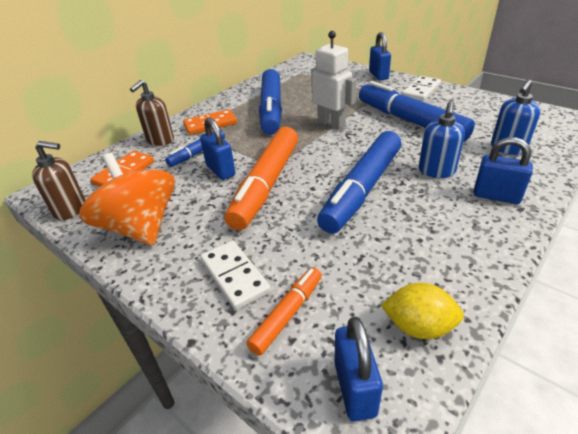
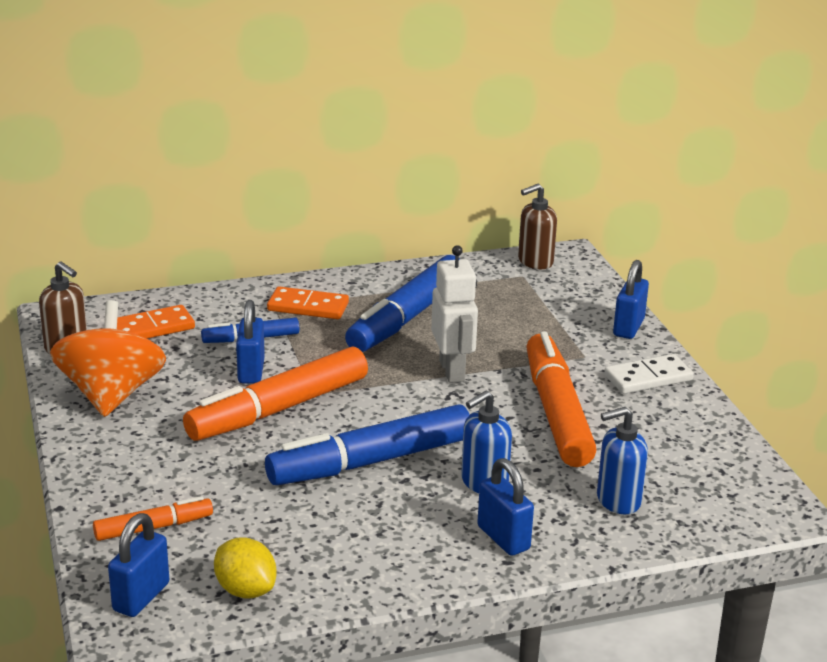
camera: 30 degrees right, 10 degrees down
(160, 140) = (228, 303): brown soap dispenser -> brown soap dispenser (535, 262)
(234, 276) = (146, 478): white domino -> none
(410, 121) = (557, 412): blue marker -> orange marker

